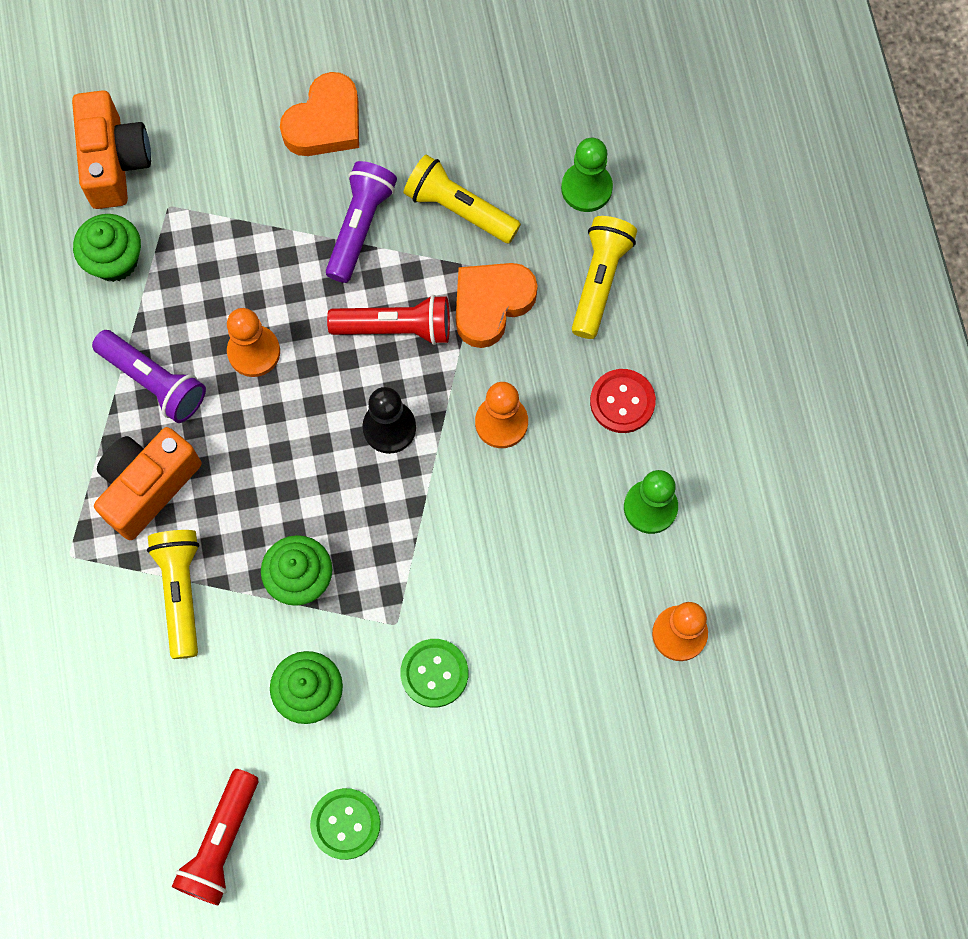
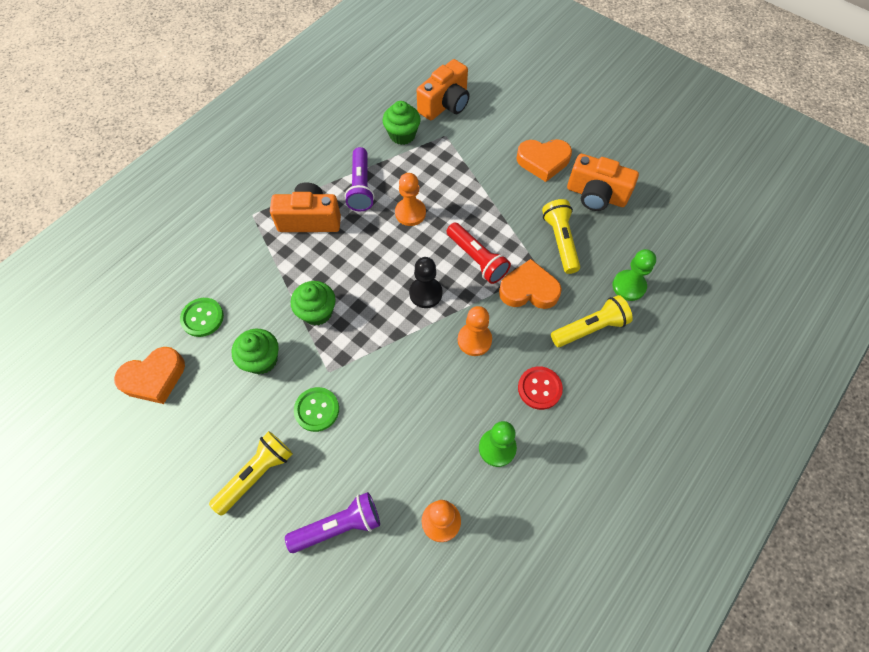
camera: 50 degrees right, 10 degrees down
(181, 592) = (269, 268): yellow flashlight -> yellow flashlight (256, 474)
(221, 842) = (154, 378): red flashlight -> orange heart
(345, 824) = (203, 428): green button -> green button (202, 318)
(360, 226) = (510, 209): purple flashlight -> purple flashlight (338, 526)
(433, 107) = (596, 195): none -> orange camera

